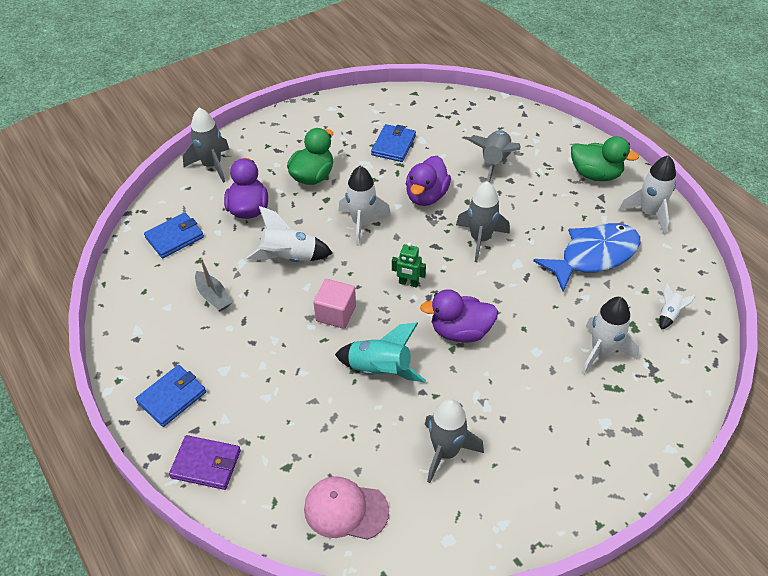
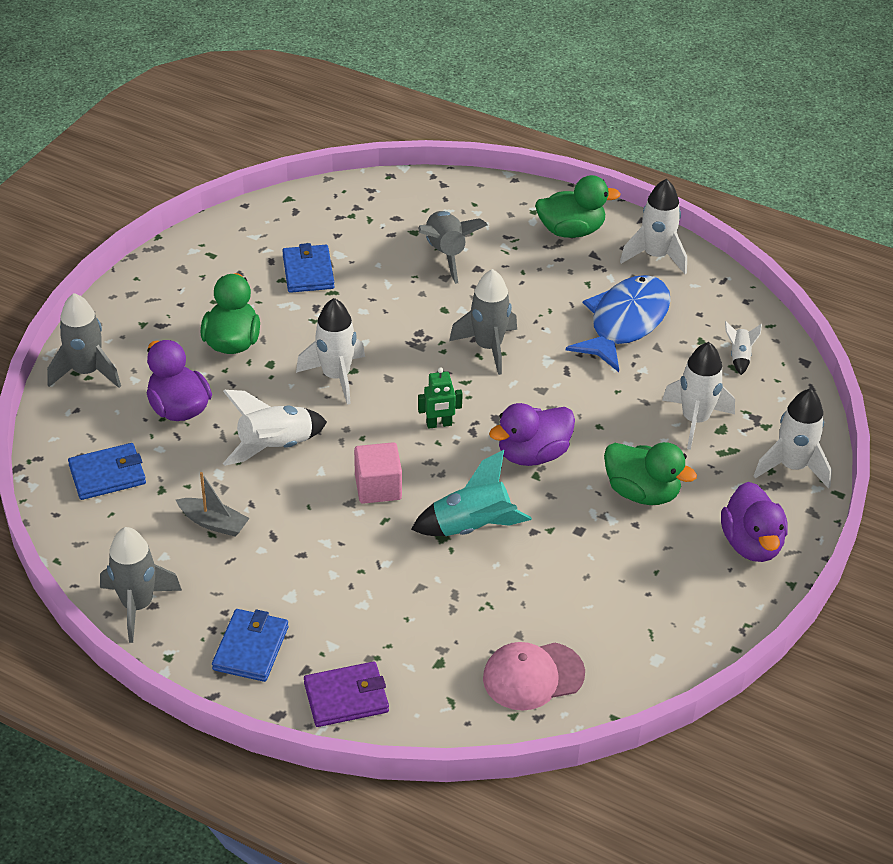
camera: 30 degrees left, 5 degrees down
(174, 237) = (107, 474): blue wallet -> blue wallet turned 45 degrees clockwise
(426, 196) = (391, 319): purple duck -> purple duck (751, 544)
(446, 452) = (599, 579): grey rocket -> grey rocket (137, 606)
(524, 394) = (642, 492): none -> green duck
(660, 422) = (792, 467): none -> white rocket

